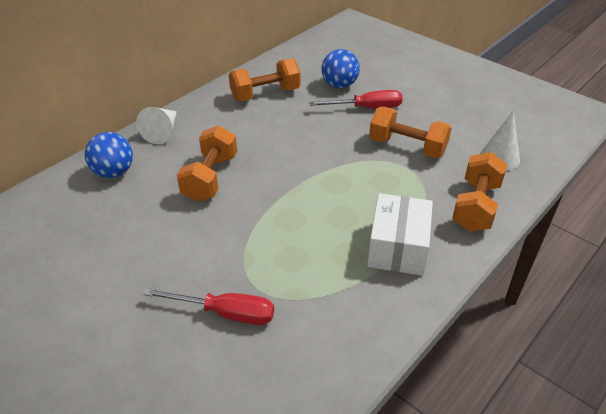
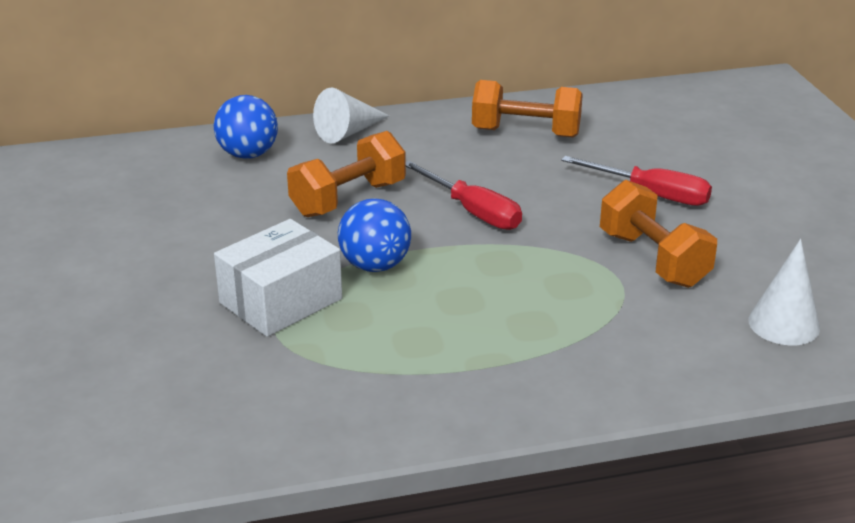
camera: 35 degrees right, 10 degrees down
(225, 313) = (213, 334): red screwdriver -> red screwdriver (473, 212)
(339, 85) = (646, 155): blue ball -> blue ball (375, 266)
(398, 247) = (492, 361): white box -> white box (281, 301)
(476, 206) = (665, 363): orange dumbbell -> none

